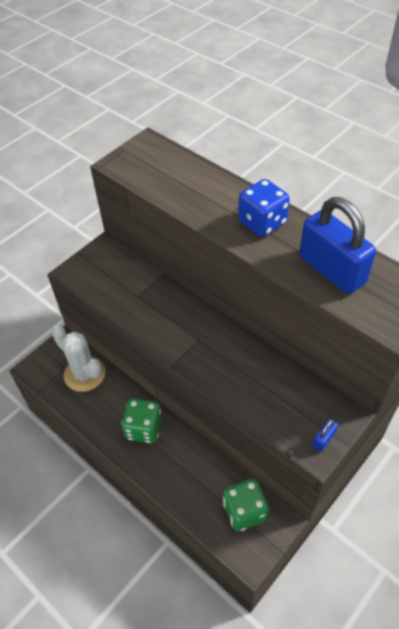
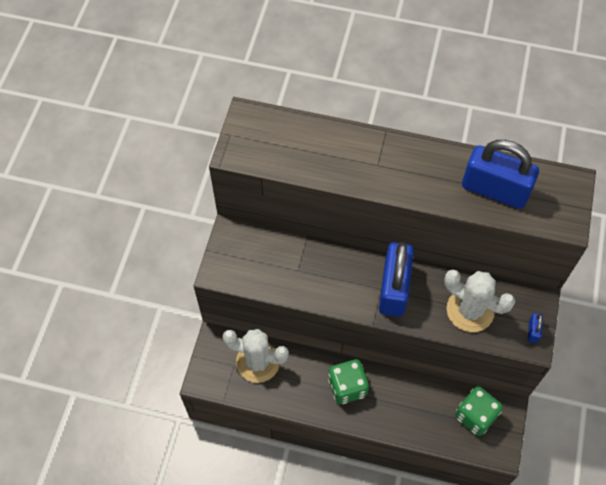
camera: 30 degrees left, 10 degrees up
(210, 344) = (394, 289): none -> blue padlock
(262, 222) = (411, 165): blue dice -> none
(270, 393) = (470, 310): none -> white cactus

